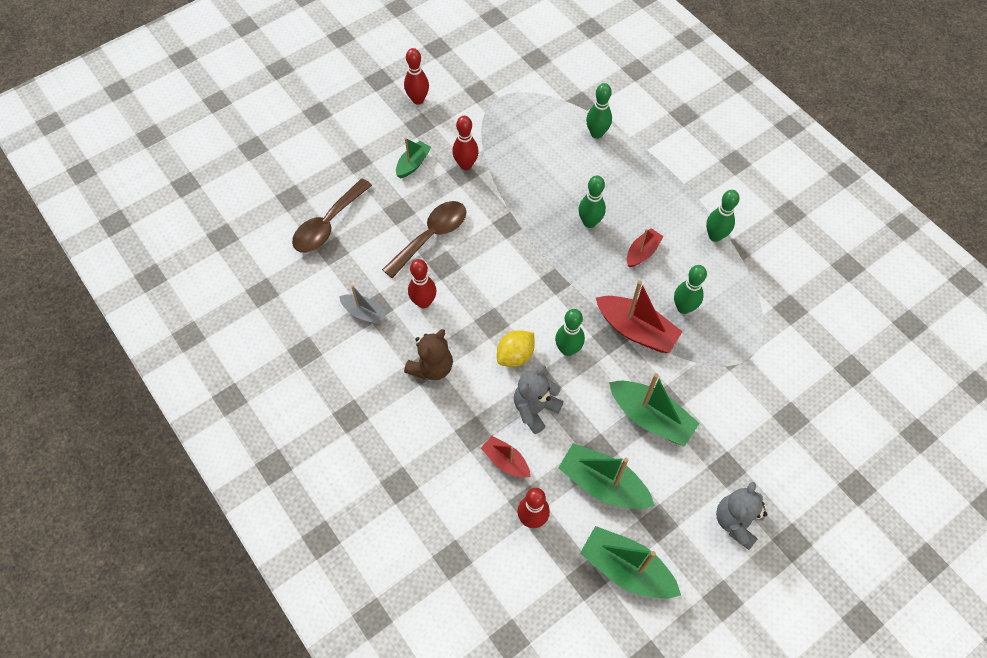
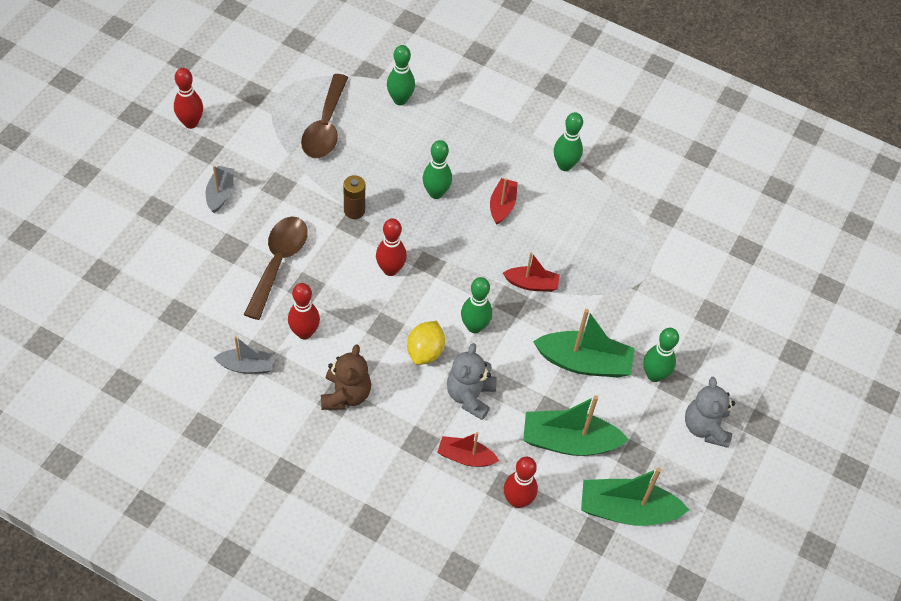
camera: 30 degrees left, 5 degrees down
(328, 224) = (158, 288): brown spoon -> brown spoon (325, 126)
(413, 164) = (220, 193): green boat -> grey boat
(466, 165) = (278, 176): red bowling pin -> red bowling pin (390, 269)
(513, 214) = (354, 210): none -> brown battery
(636, 330) = (531, 284): red boat -> red boat, size x0.58
(683, 308) = (567, 246): green bowling pin -> green bowling pin (654, 375)

